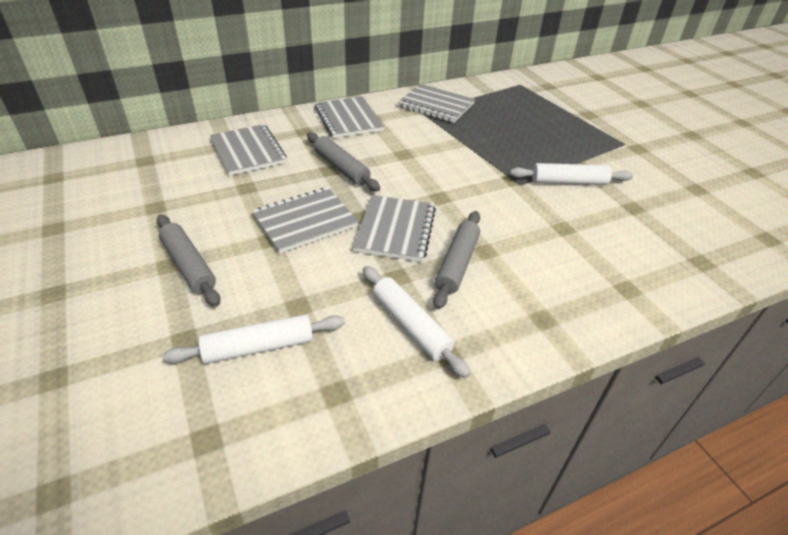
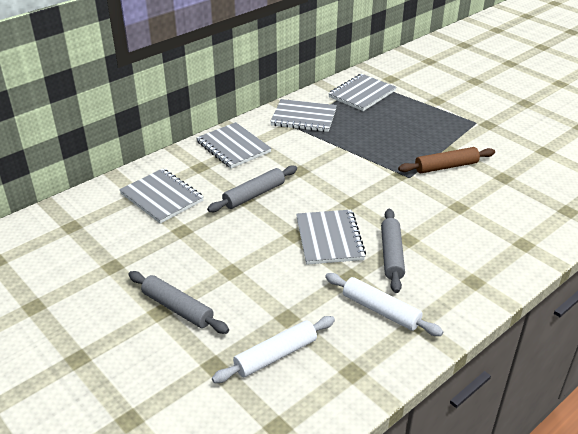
camera: 15 degrees left, 5 degrees down
(305, 221) = (251, 249): grey notebook -> grey notebook (362, 94)
(341, 168) = (254, 195): grey rolling pin -> grey rolling pin turned 75 degrees counterclockwise
(568, 182) = (446, 166): white rolling pin -> brown rolling pin

